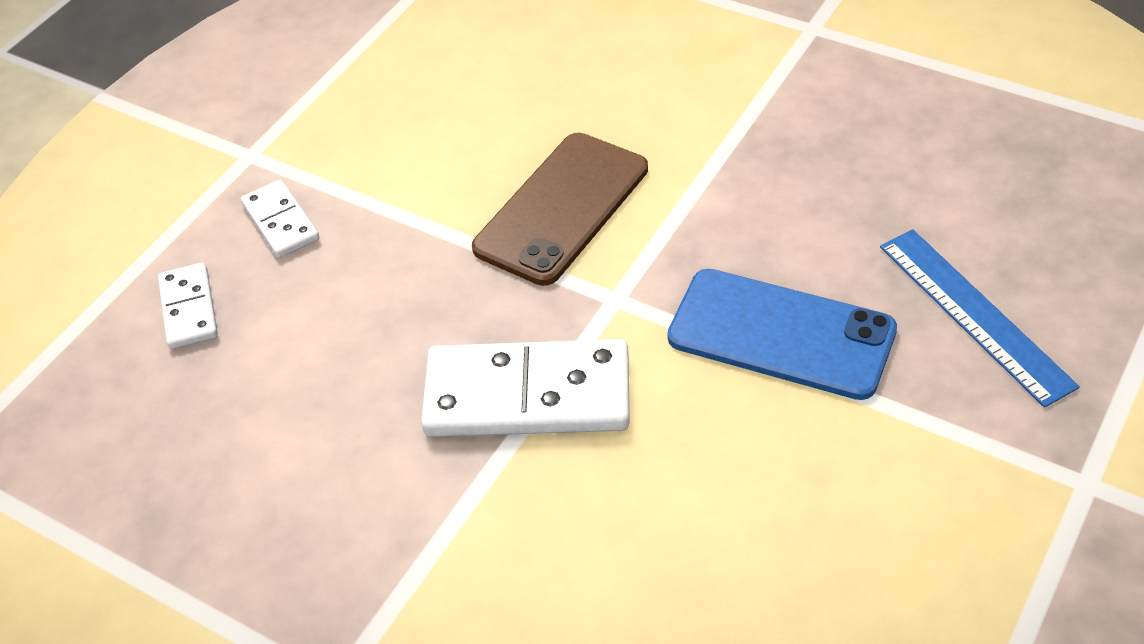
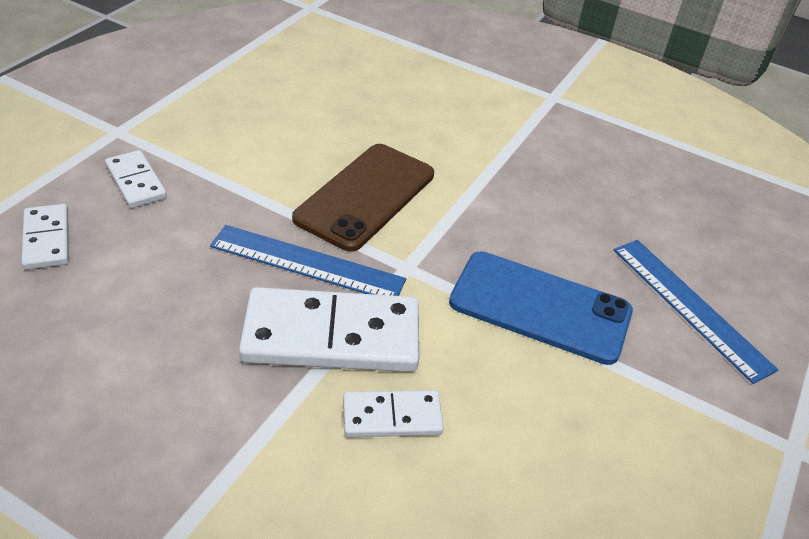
camera: 10 degrees left, 5 degrees down
(494, 307) = (307, 263): none -> blue ruler
(601, 485) = (392, 416): none -> white domino

